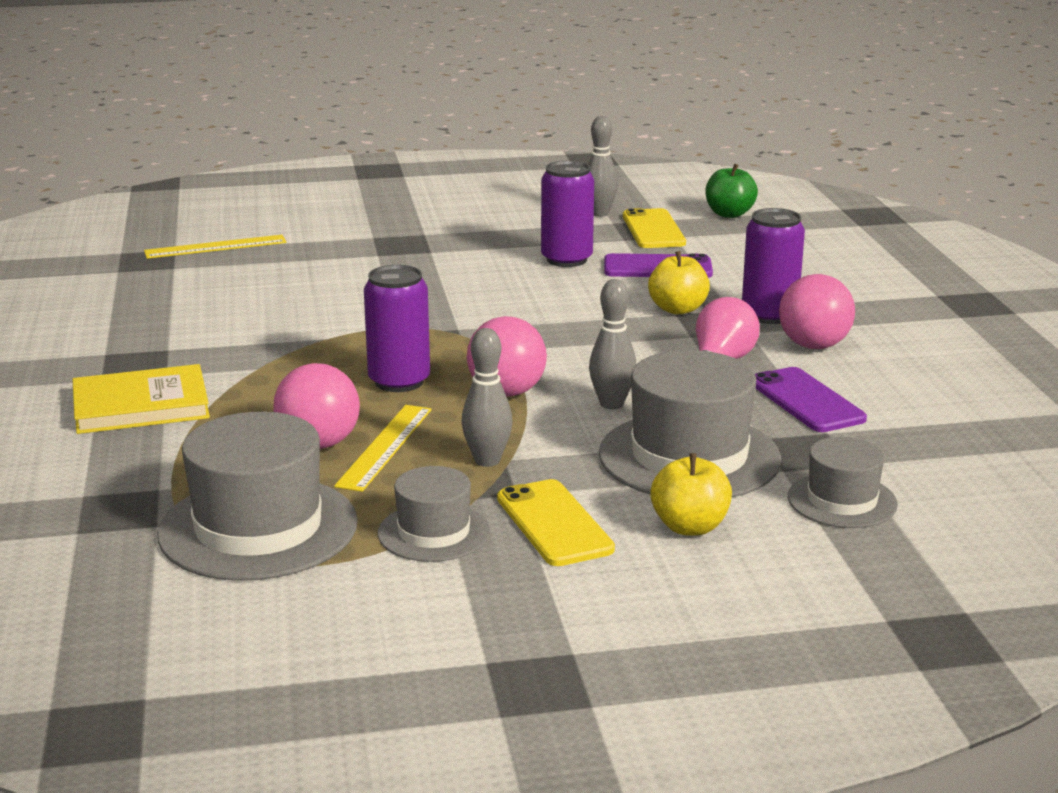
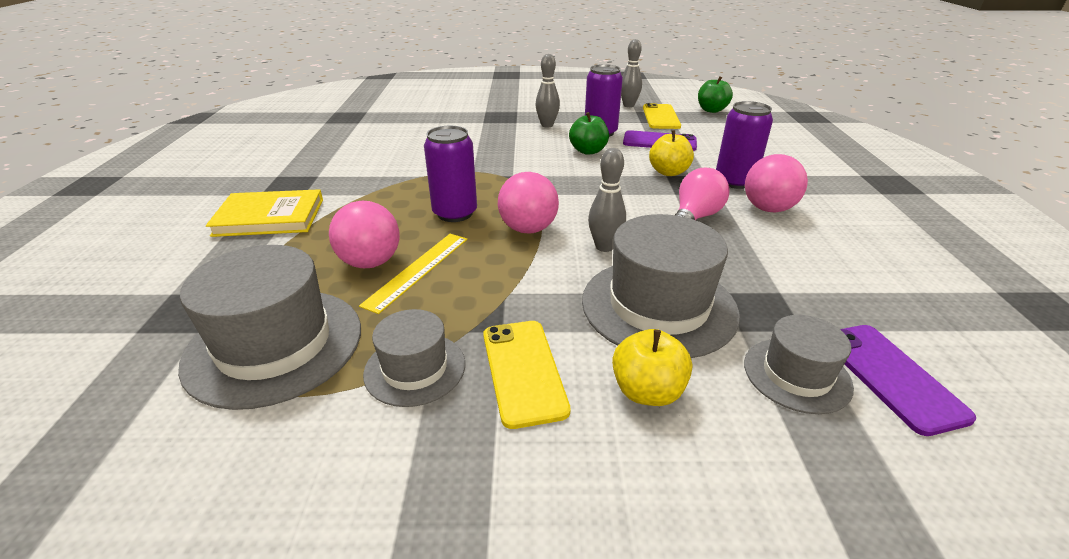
camera: 10 degrees right, 10 degrees up
(215, 247) = (390, 111): yellow ruler -> none
(487, 460) = (490, 292): grey bowling pin -> grey bowling pin (547, 125)
(556, 288) = (588, 151): none -> green apple
(806, 401) = (762, 258): purple phone -> purple phone (891, 376)

